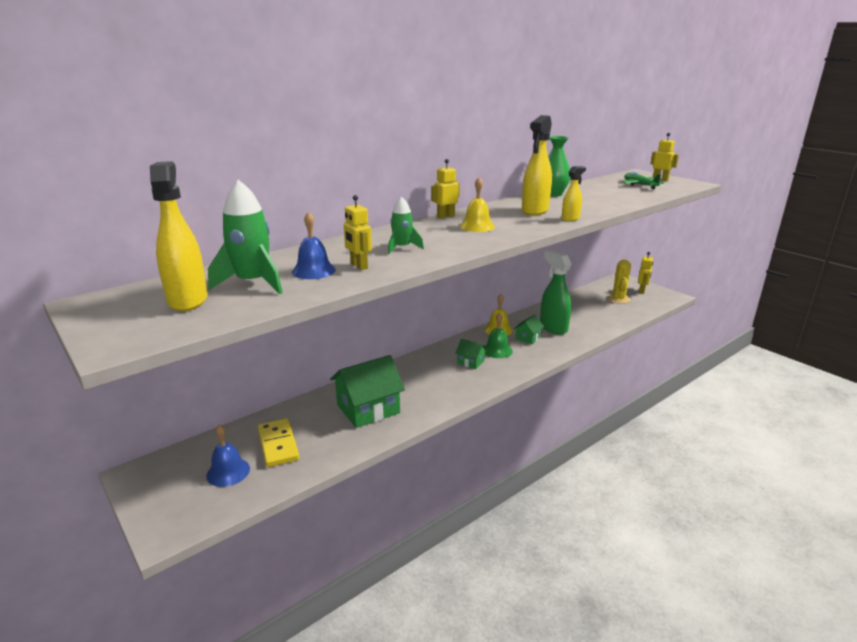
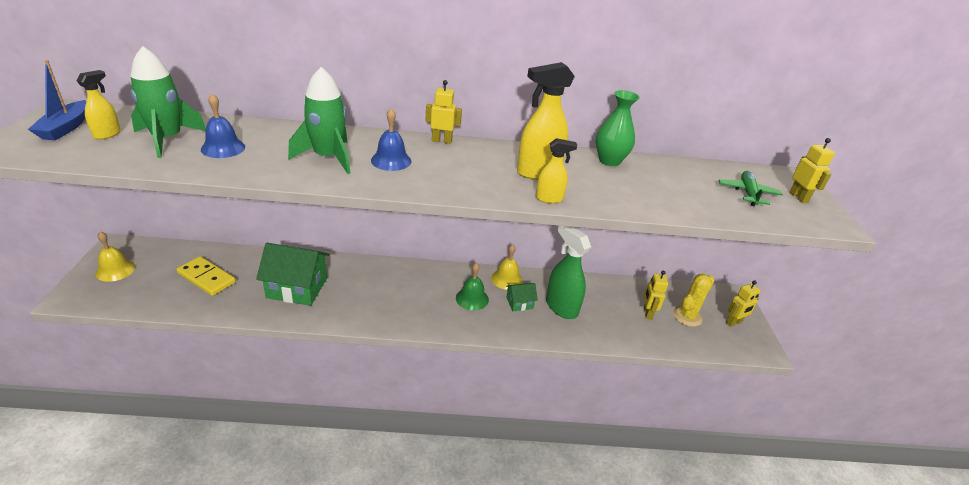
camera: 35 degrees right, 10 degrees up
(131, 312) = (65, 128): none -> blue boat
(188, 300) = (107, 134): yellow spray bottle -> yellow spray bottle, size x0.55
(228, 472) = (154, 278): blue bell -> blue bell (391, 160)
(278, 444) = (206, 278): yellow domino -> yellow domino turned 75 degrees counterclockwise
(358, 266) = (258, 159): yellow robot -> yellow robot (647, 313)
(402, 248) = (328, 157): green rocket -> green rocket, size x1.70
(470, 362) = (432, 296): green house -> none
(477, 226) = (440, 164): yellow bell -> yellow bell (115, 270)
(553, 328) = (561, 307): green spray bottle -> green spray bottle turned 45 degrees counterclockwise

